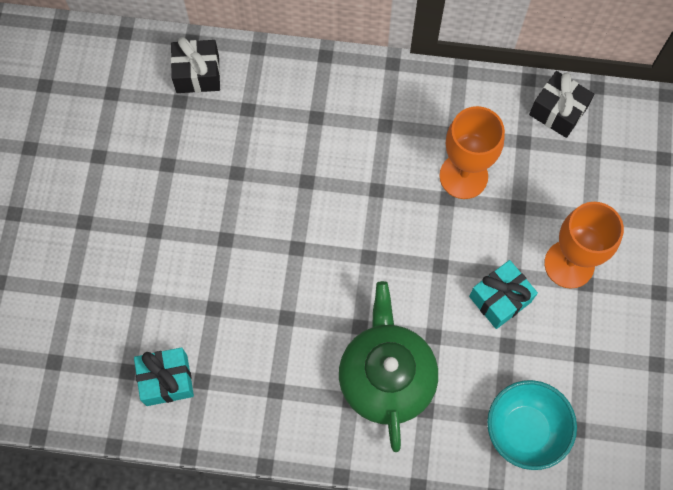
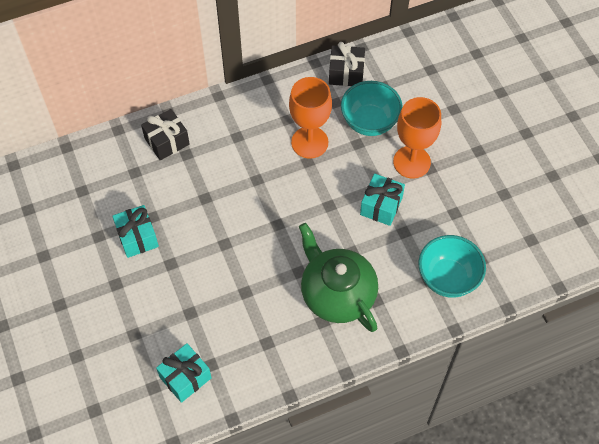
camera: 30 degrees left, 10 degrees down
(197, 74) = (84, 167): black gift -> black gift (167, 141)
(207, 189) = (137, 237): none -> turquoise gift
(549, 187) = (369, 122): none -> turquoise bowl

